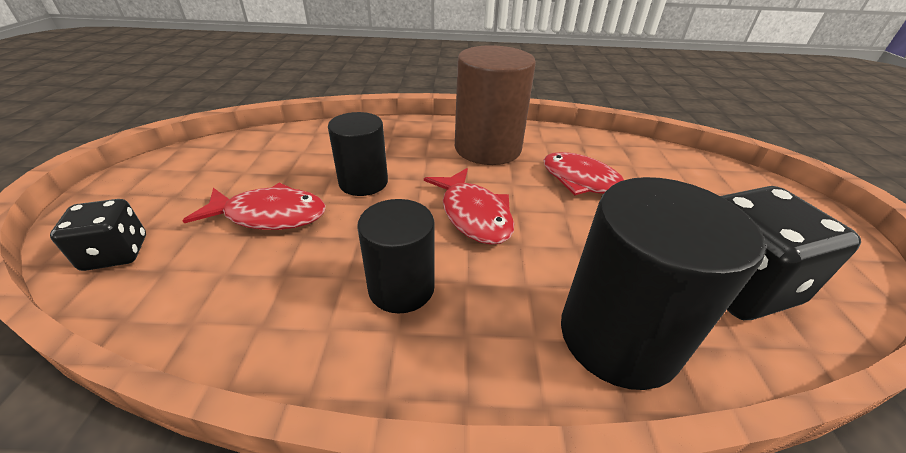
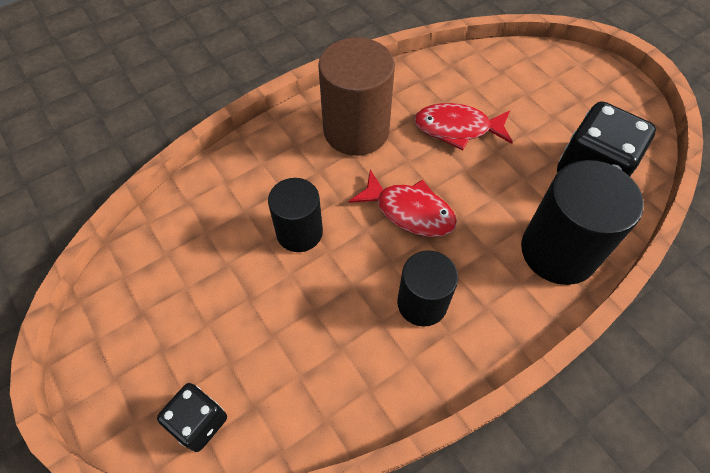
camera: 35 degrees left, 20 degrees up
(269, 215) = (267, 312): red fish -> none

